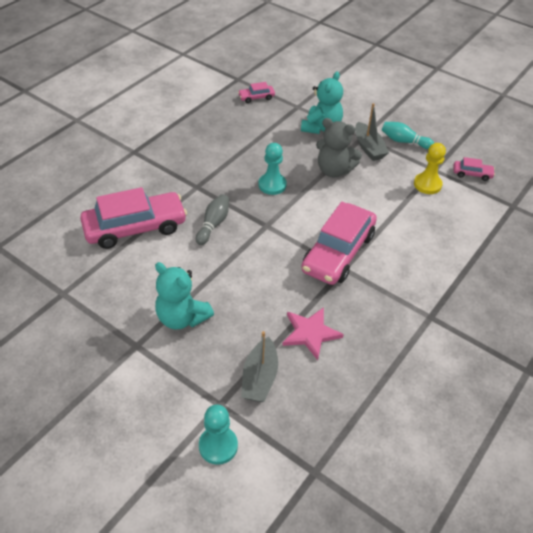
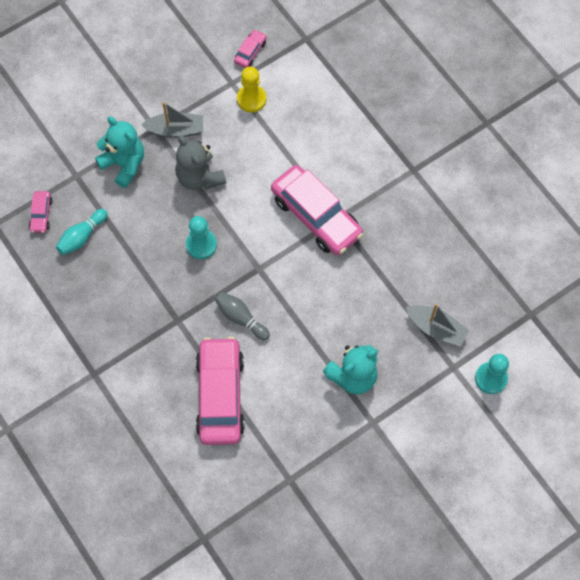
camera: 70 degrees left, 20 degrees up
(310, 333) = (402, 273): pink star -> none
(334, 170) = (199, 177): grey teddy bear -> grey teddy bear turned 105 degrees clockwise
(404, 141) = (178, 92): turquoise bowling pin -> turquoise bowling pin (82, 236)

